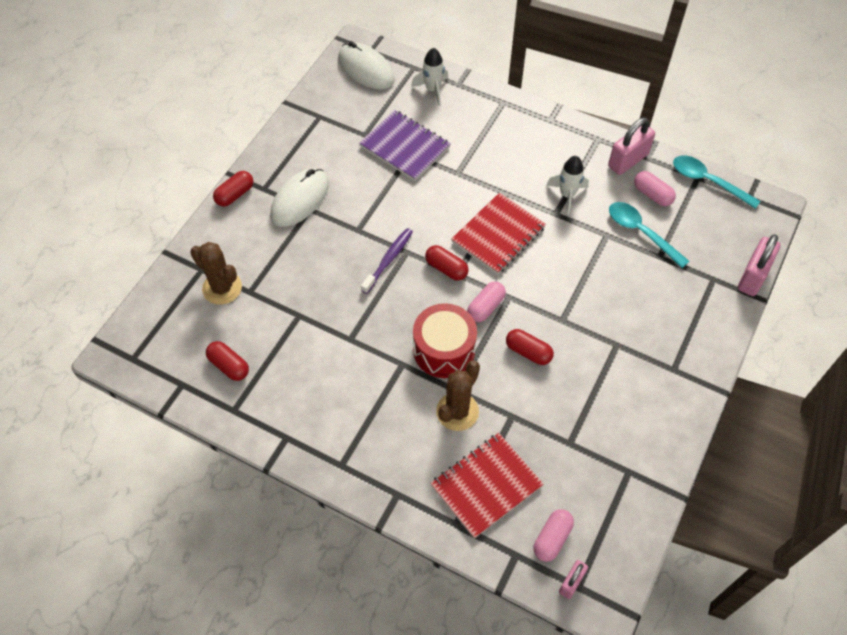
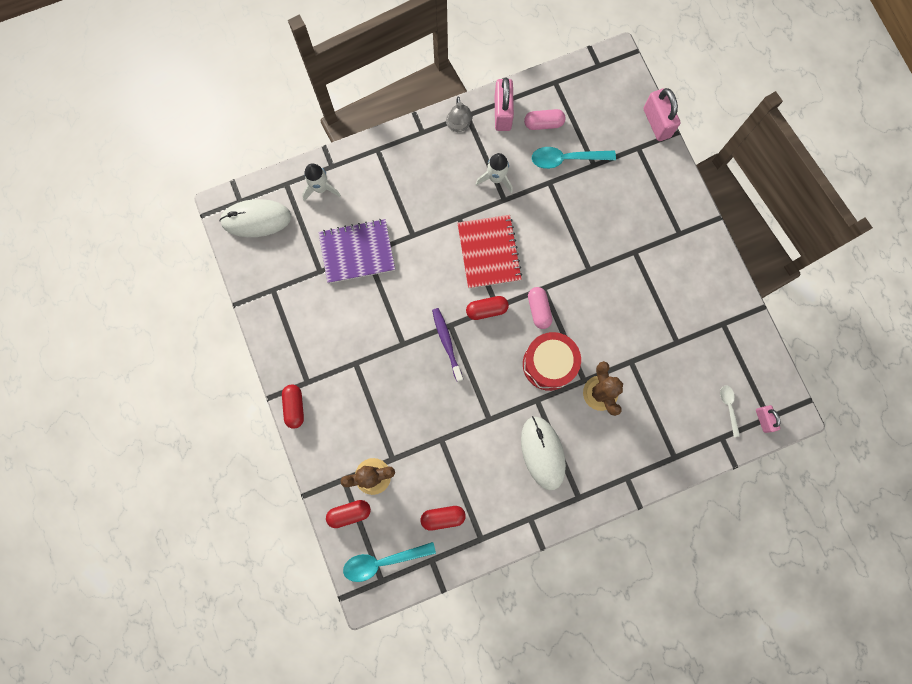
camera: 50 degrees left, 20 degrees up
(300, 200) = (341, 363): white mouse -> white mouse (542, 453)
(486, 486) = (664, 417): red notebook -> none
(528, 352) = (594, 311): red capsule -> red capsule (349, 513)
(552, 538) = (728, 407): pink capsule -> white spoon
(582, 139) = (459, 126): none -> grey lamp
(708, 181) = (564, 79): turquoise spoon -> turquoise spoon (383, 561)

